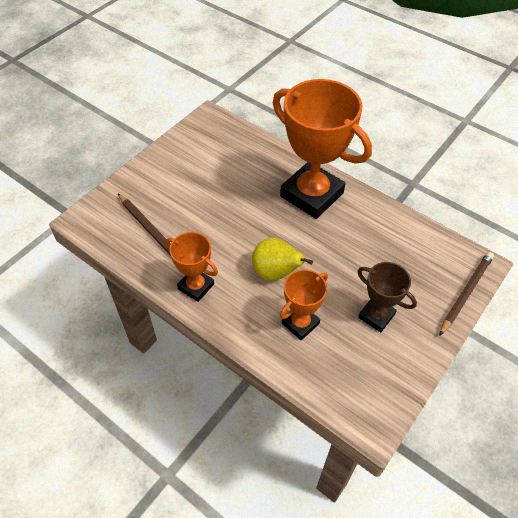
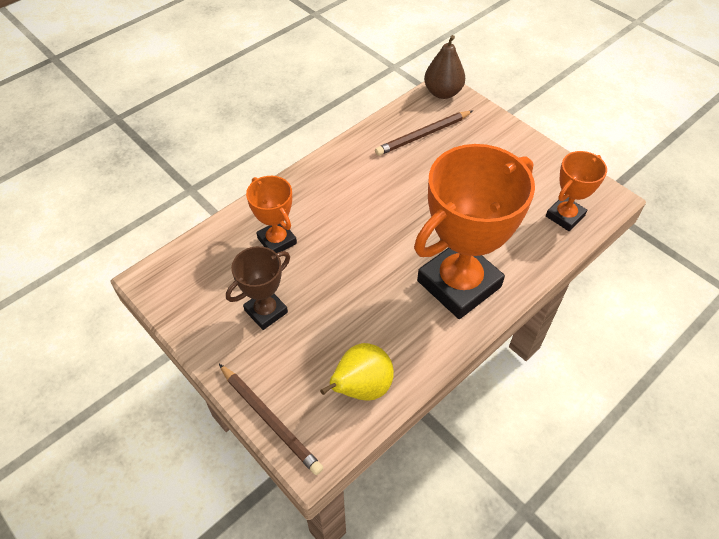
camera: 100 degrees right, 0 degrees up
(87, 219) = (442, 92): none -> brown pear
(196, 286) = (343, 165): orange trophy -> orange trophy (565, 216)
(275, 273) = (345, 230): yellow pear -> yellow pear (361, 387)

